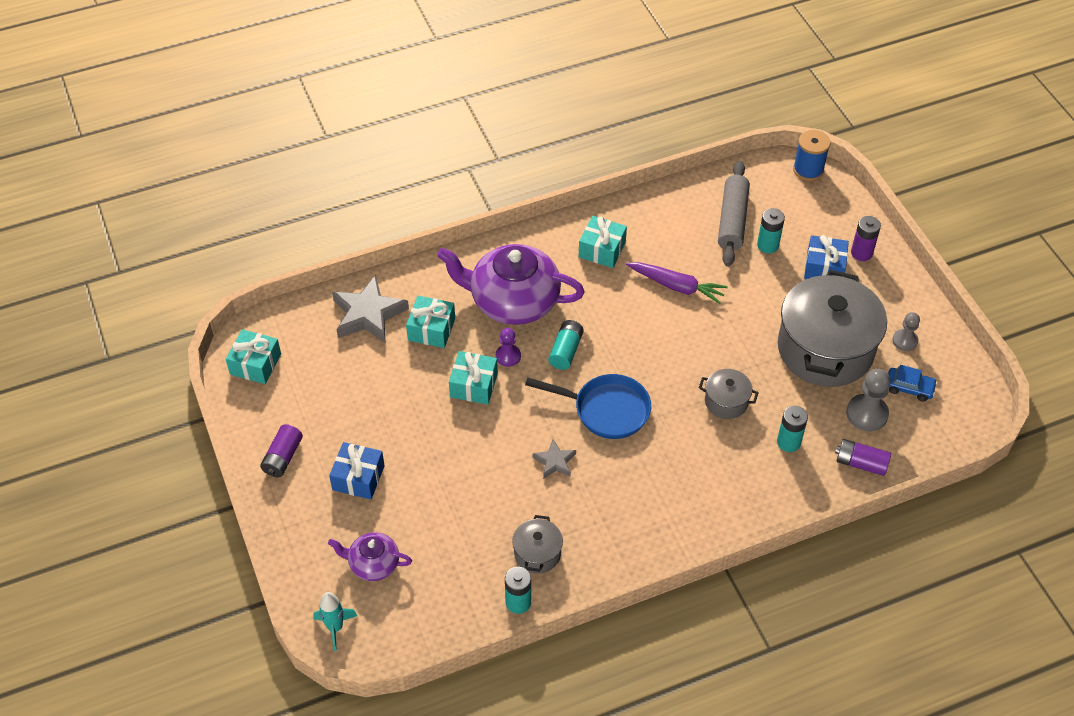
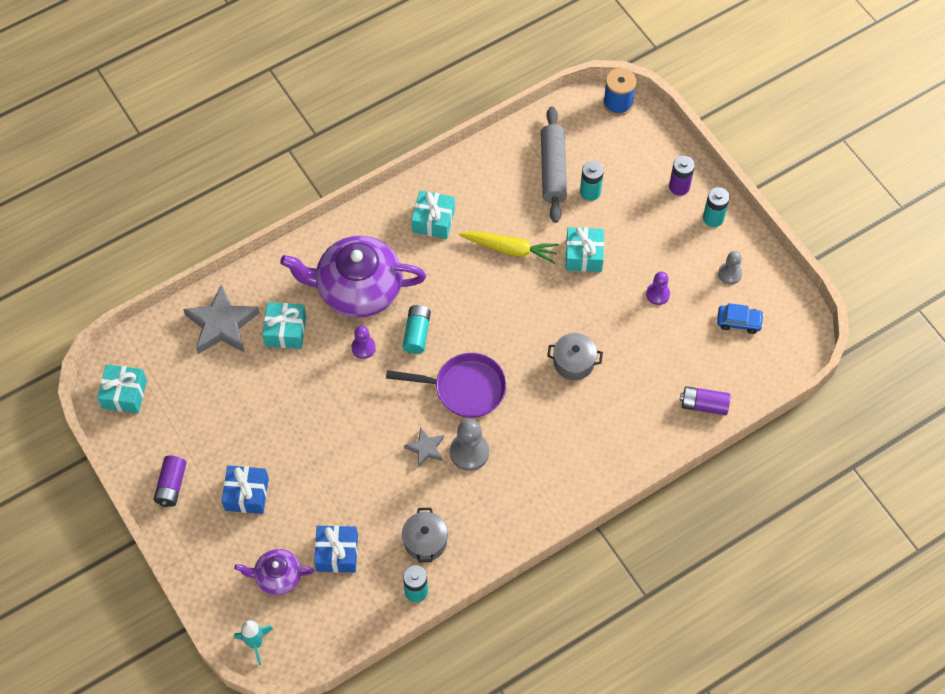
camera: 10 degrees left, 10 degrees up
(474, 385) = (336, 383): turquoise gift -> turquoise gift (584, 255)
(606, 410) = (464, 388): blue pan -> purple pan
(676, 286) = (510, 249): purple carrot -> yellow carrot
(788, 442) = (636, 394): turquoise battery -> turquoise battery (713, 218)
(824, 268) = (646, 208): blue gift -> blue gift (337, 553)
(825, 349) = (657, 294): grey pot -> purple pawn
(867, 414) = (703, 354): grey pawn -> grey pawn (469, 452)

